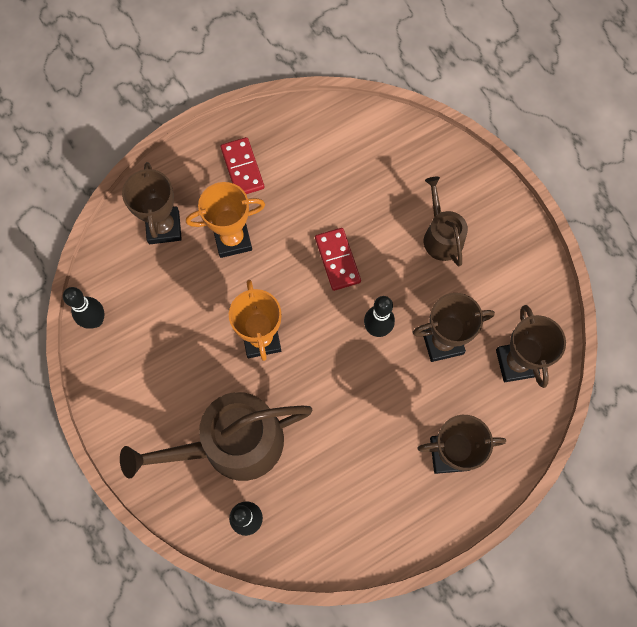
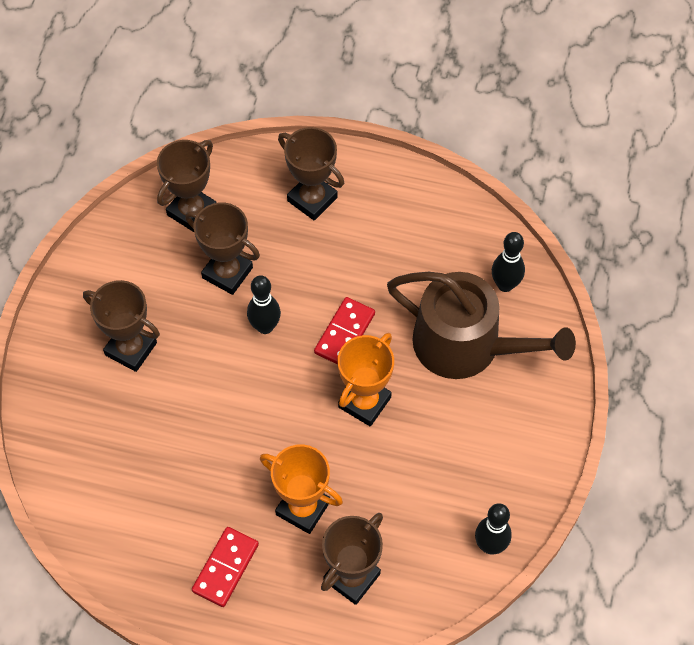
camera: 135 degrees left, 10 degrees down
(337, 260) = (235, 407): red domino -> red domino (344, 333)
(441, 236) = (131, 349): brown watering can -> brown trophy

